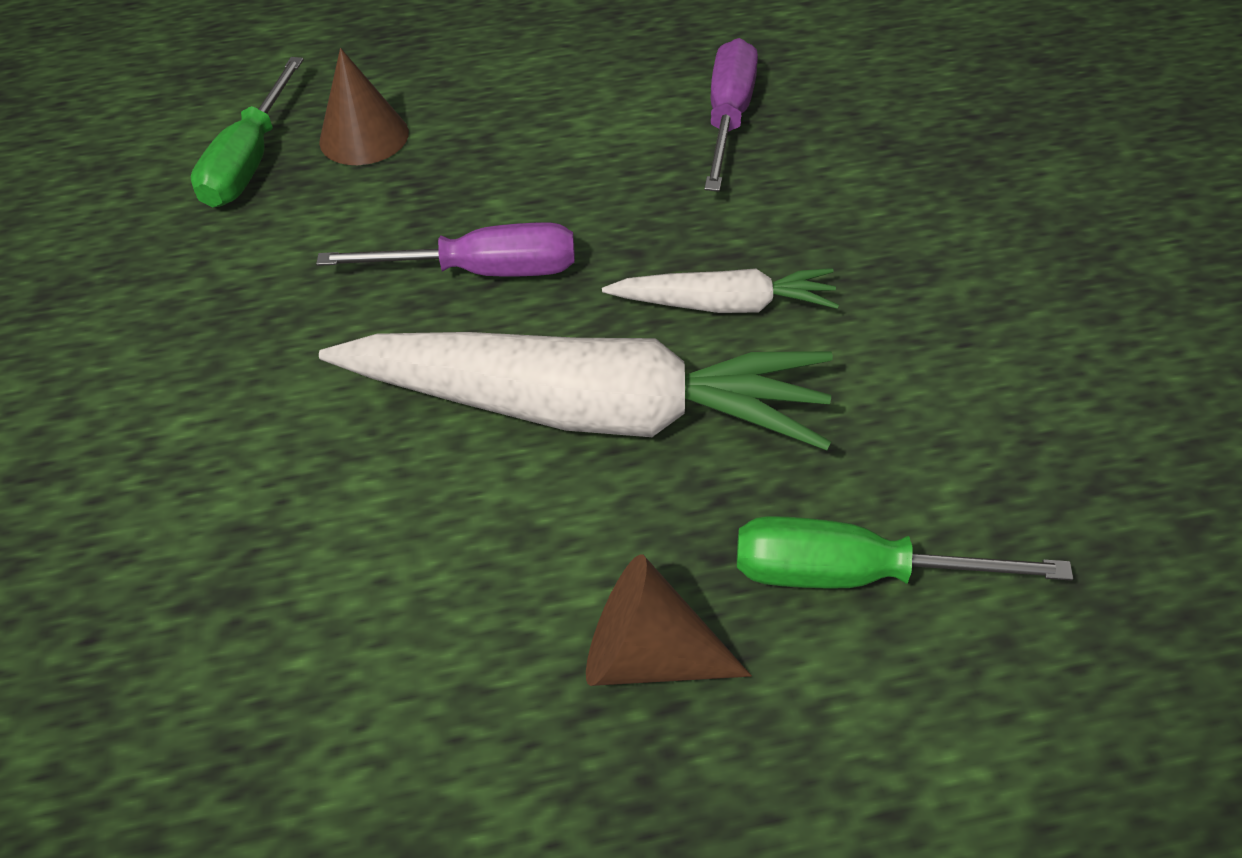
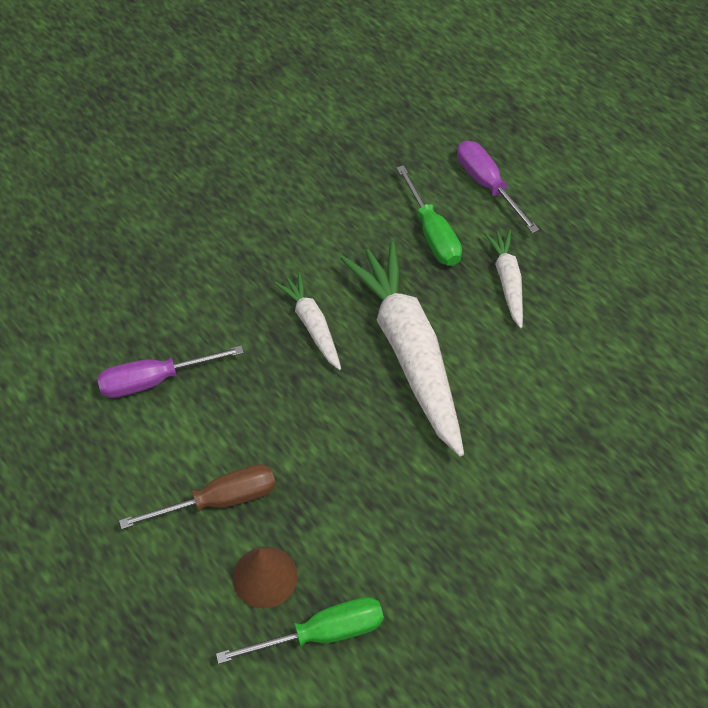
camera: 120 degrees left, 5 degrees up
(483, 271) = (346, 441): purple screwdriver -> purple screwdriver (487, 185)
(498, 127) = (219, 500): none -> brown screwdriver
(649, 654) = (507, 281): brown cone -> white carrot

